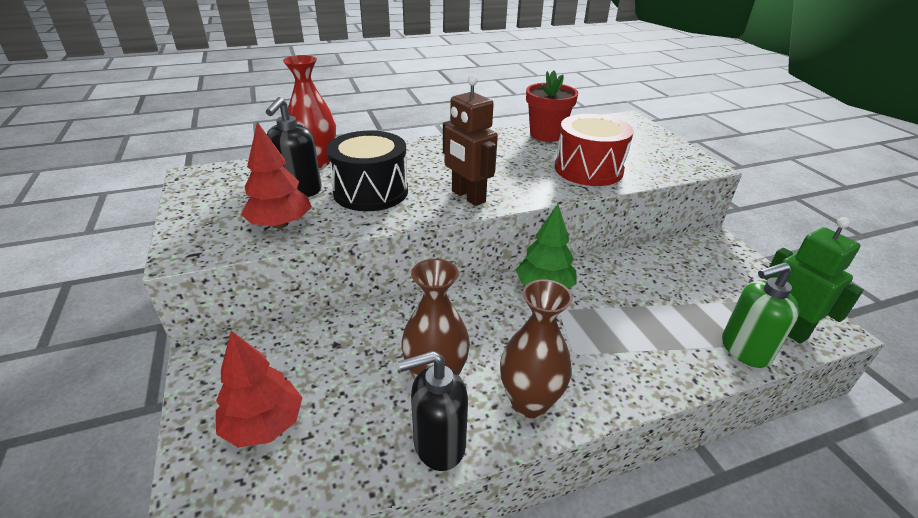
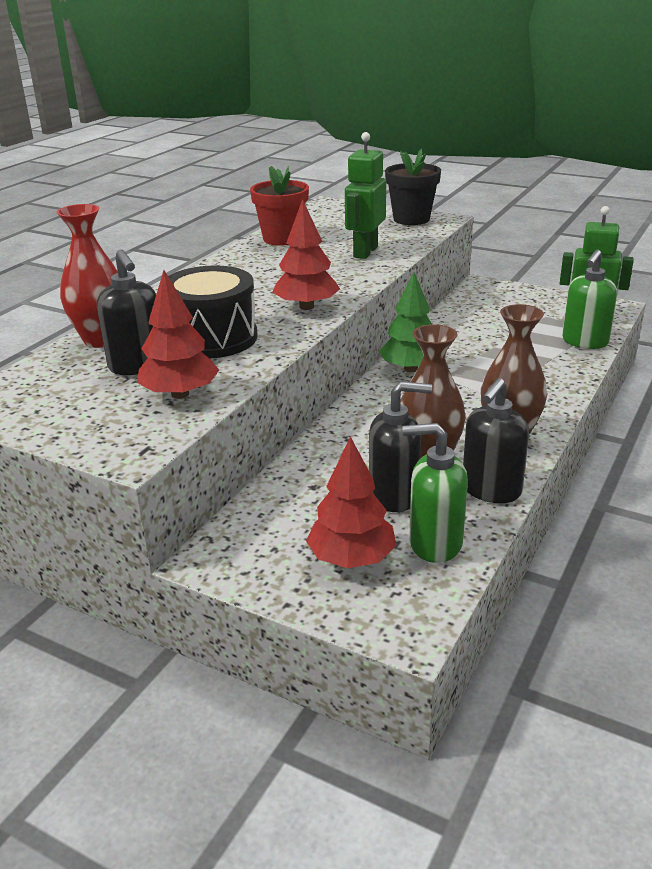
camera: 40 degrees left, 5 degrees down
(327, 460) = (434, 543): none -> green soap dispenser
(367, 392) = (394, 496): none -> black soap dispenser
(468, 196) = (306, 307): brown robot -> red tree
(588, 169) = (365, 252): red drum -> green robot
(676, 156) = (411, 219): none -> black flower pot

